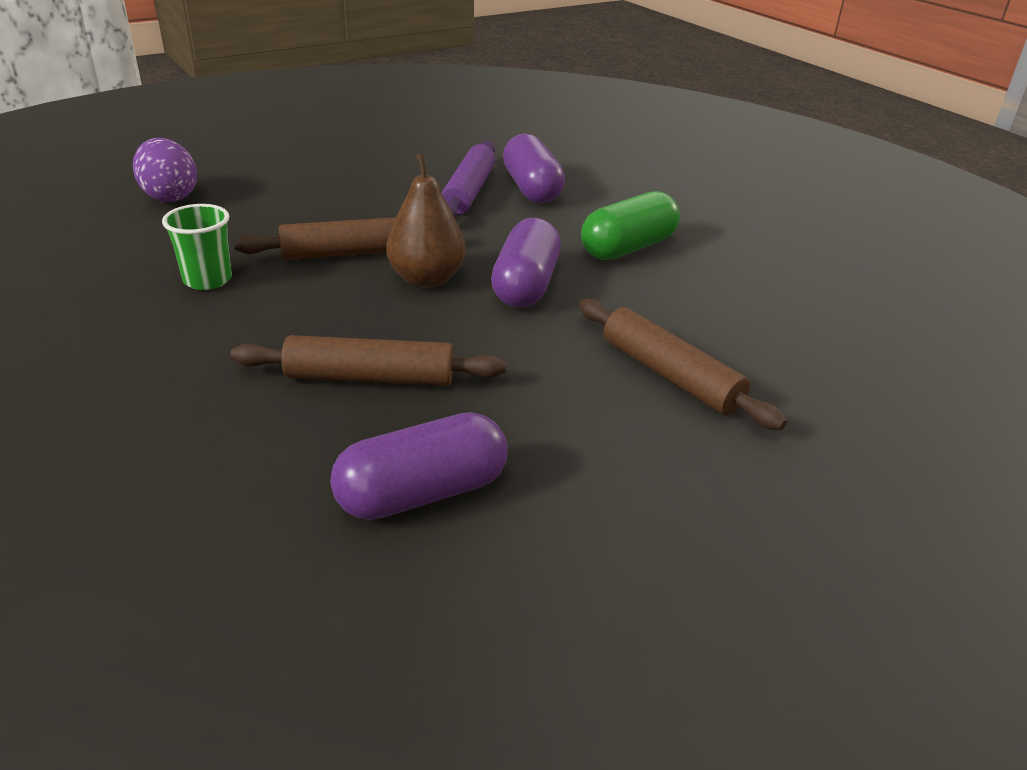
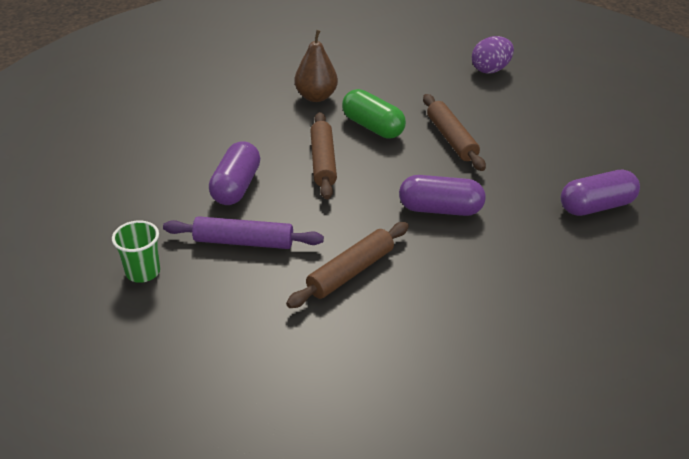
camera: 85 degrees right, 5 degrees up
(207, 280) = (400, 100): green cup -> green cup (143, 272)
(422, 493) = (236, 186): purple capsule -> purple capsule turned 45 degrees clockwise
(426, 279) = (431, 170): brown pear -> brown pear (316, 97)
(469, 191) = (570, 176): purple rolling pin -> purple rolling pin (243, 242)
(628, 248) = (518, 257): green capsule -> green capsule (372, 127)

